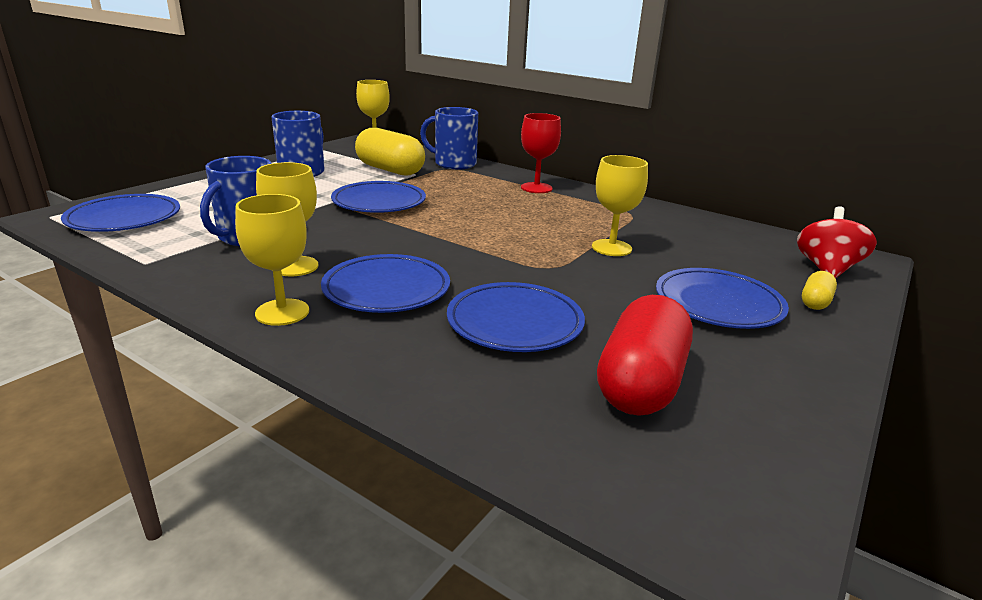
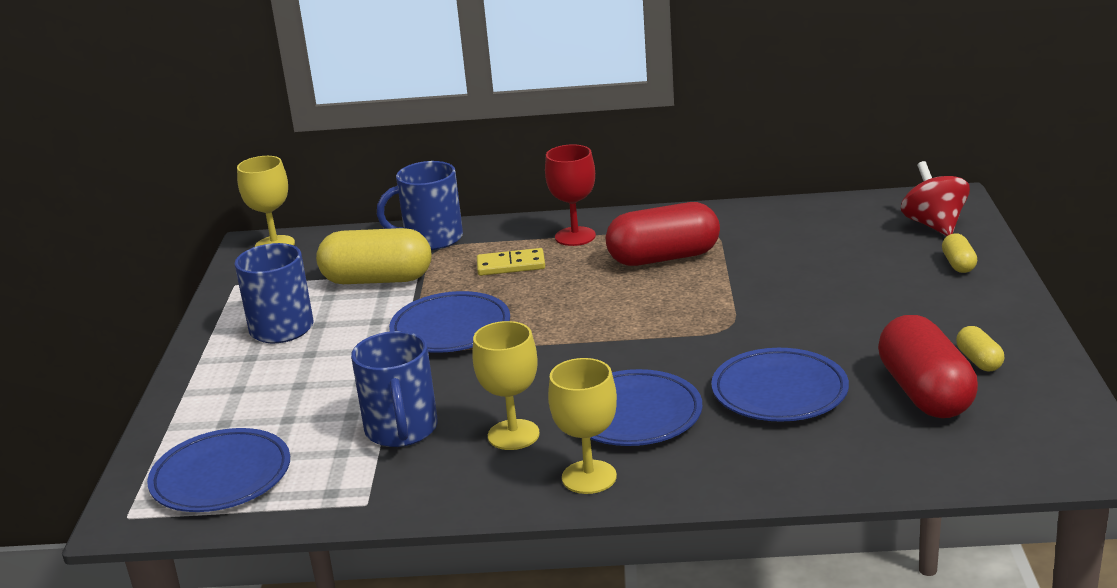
camera: 30 degrees left, 0 degrees up
(472, 188) = (511, 265): none -> yellow domino
(573, 216) = (663, 258): none -> red capsule
(611, 248) = (748, 281): yellow goblet -> none
(718, 304) = (897, 300): blue plate -> none
(735, 381) = (979, 361): none -> yellow capsule

